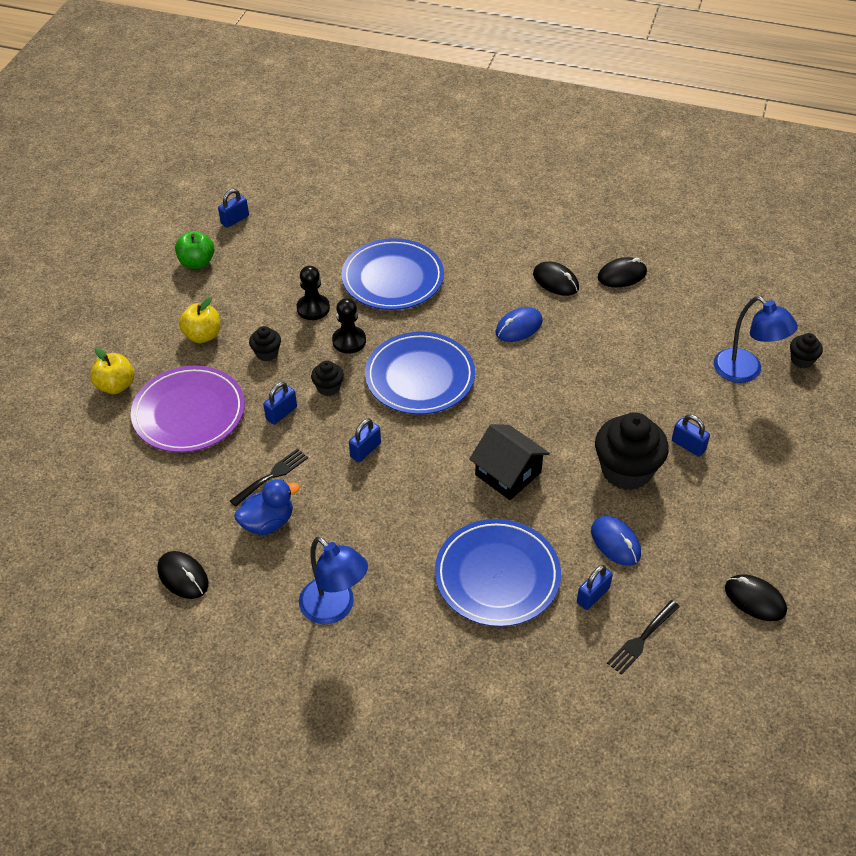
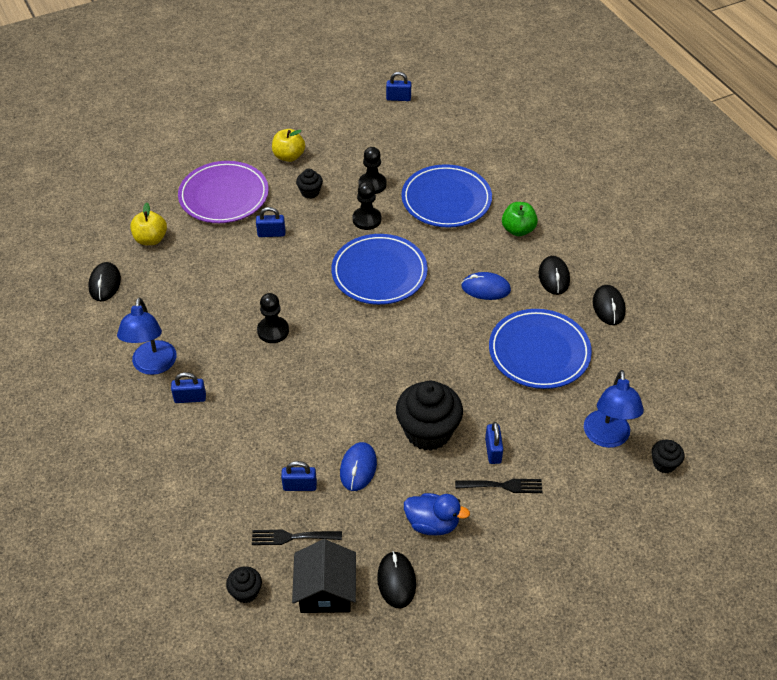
camera: 45 degrees right, 0 degrees up
(116, 386) = (207, 152): yellow apple -> yellow apple (151, 239)
(197, 262) = (342, 110): green apple -> green apple (518, 230)
(268, 522) = (183, 289): blue duck -> blue duck (432, 523)
(271, 476) = (218, 265): black fork -> black fork (502, 486)
(328, 387) = (317, 238): black cupcake -> black cupcake (246, 592)
(365, 450) = (288, 291): blue padlock -> blue padlock (190, 398)
(398, 493) = (273, 331): none -> black pawn
(497, 575) = (262, 425): blue plate -> blue plate (539, 352)
(508, 473) = (351, 372): black house -> black house (325, 591)
(622, 275) = (608, 307): black mouse -> black mouse turned 60 degrees clockwise

